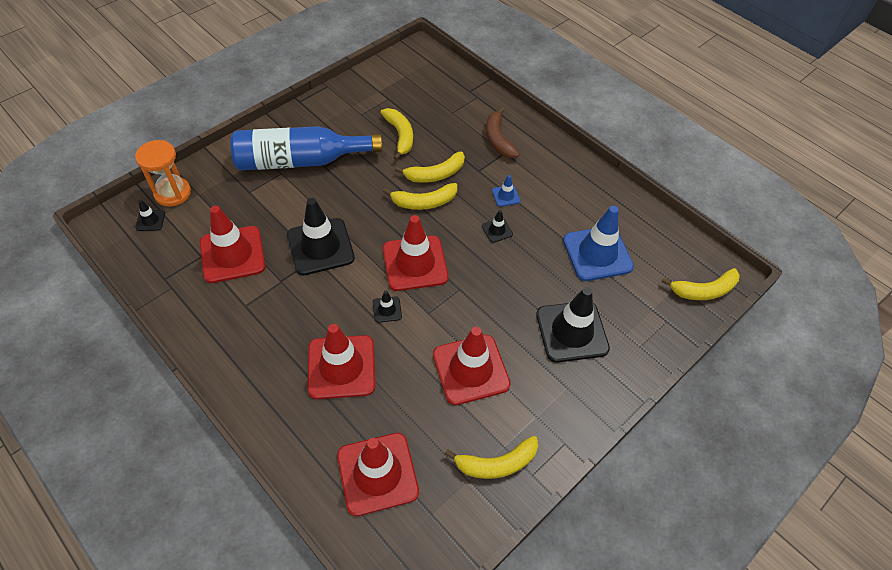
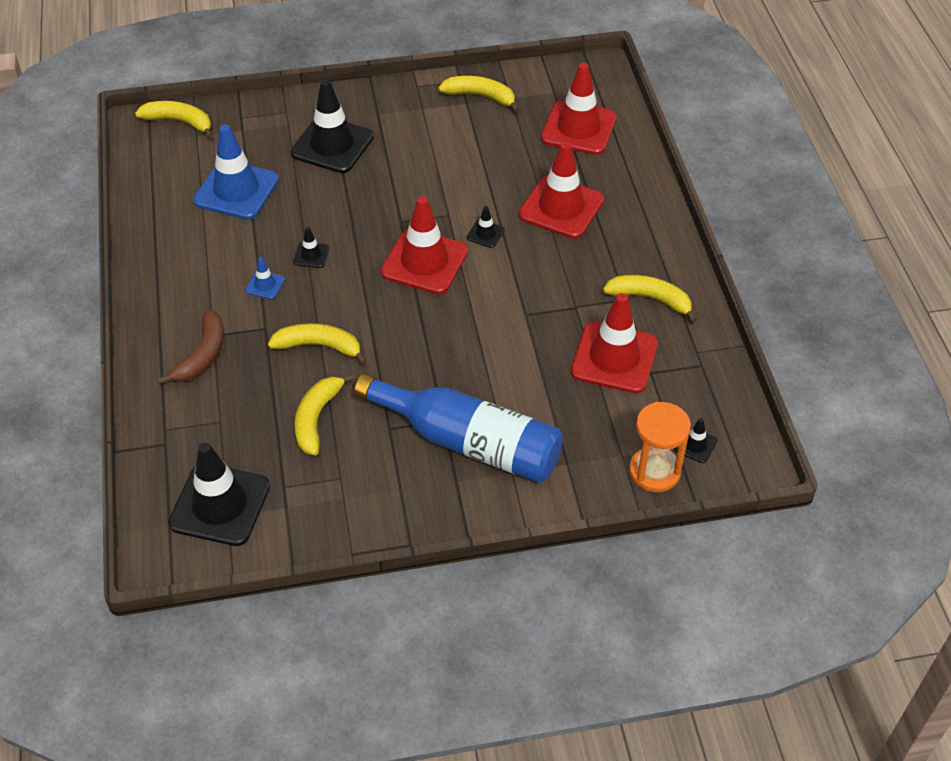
camera: 145 degrees left, 5 degrees down
(320, 246) = (512, 323): black traffic cone -> black traffic cone (220, 505)
(424, 202) = (361, 319): yellow banana -> yellow banana (650, 299)
(471, 369) = (447, 158): red traffic cone -> none

